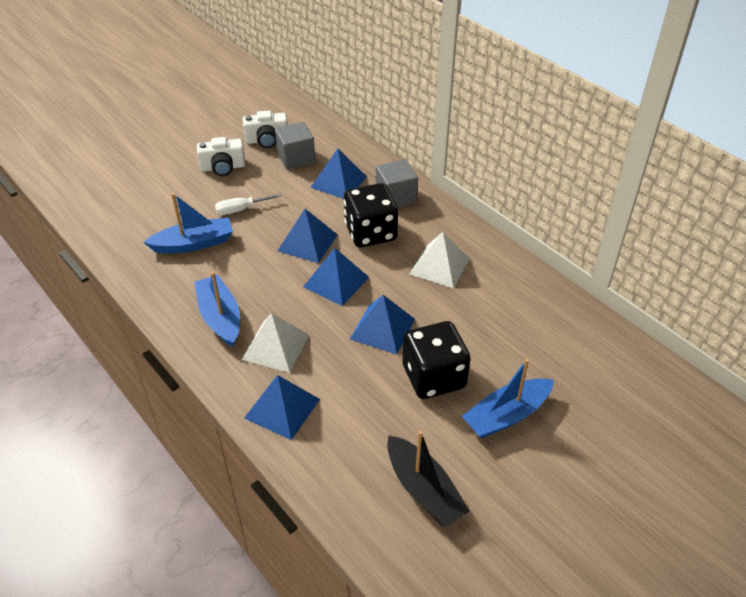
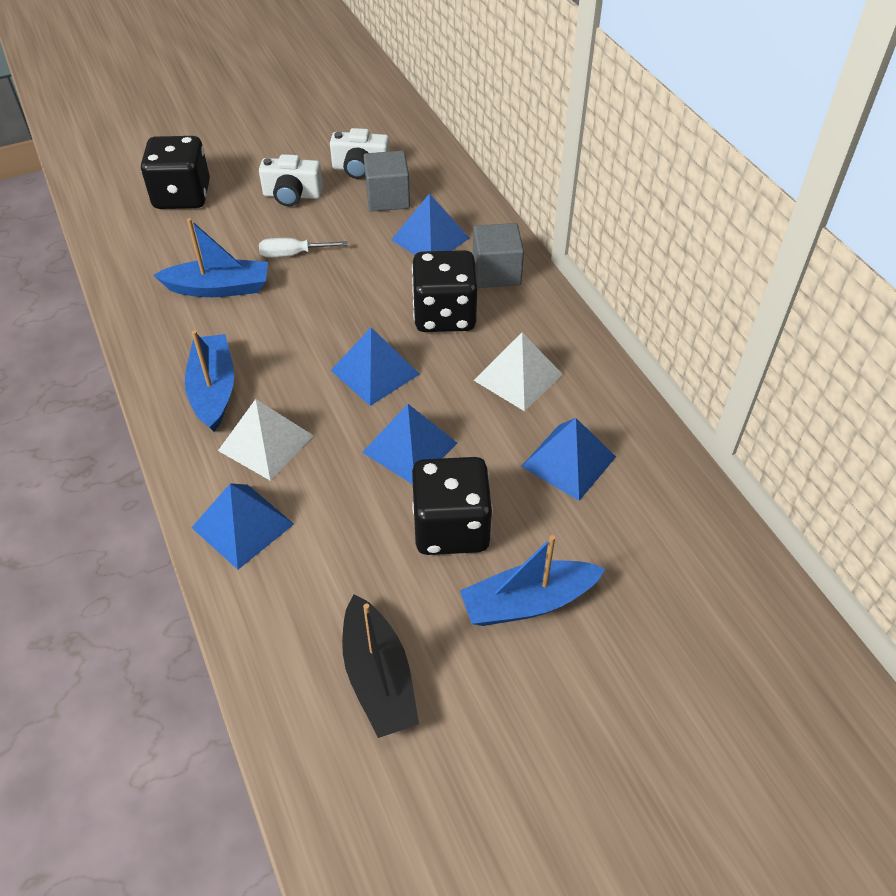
camera: 15 degrees right, 5 degrees up
(137, 181) = (182, 196): none -> black dice
(307, 242) = (359, 313): blue pyramid -> blue pyramid (568, 461)

